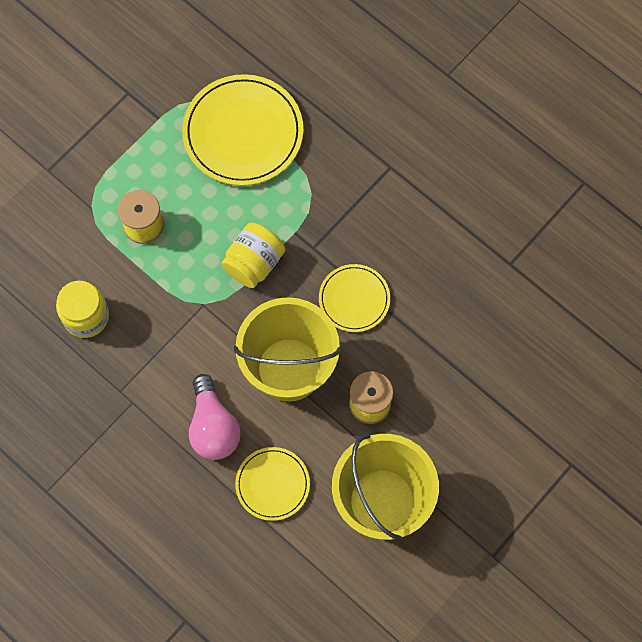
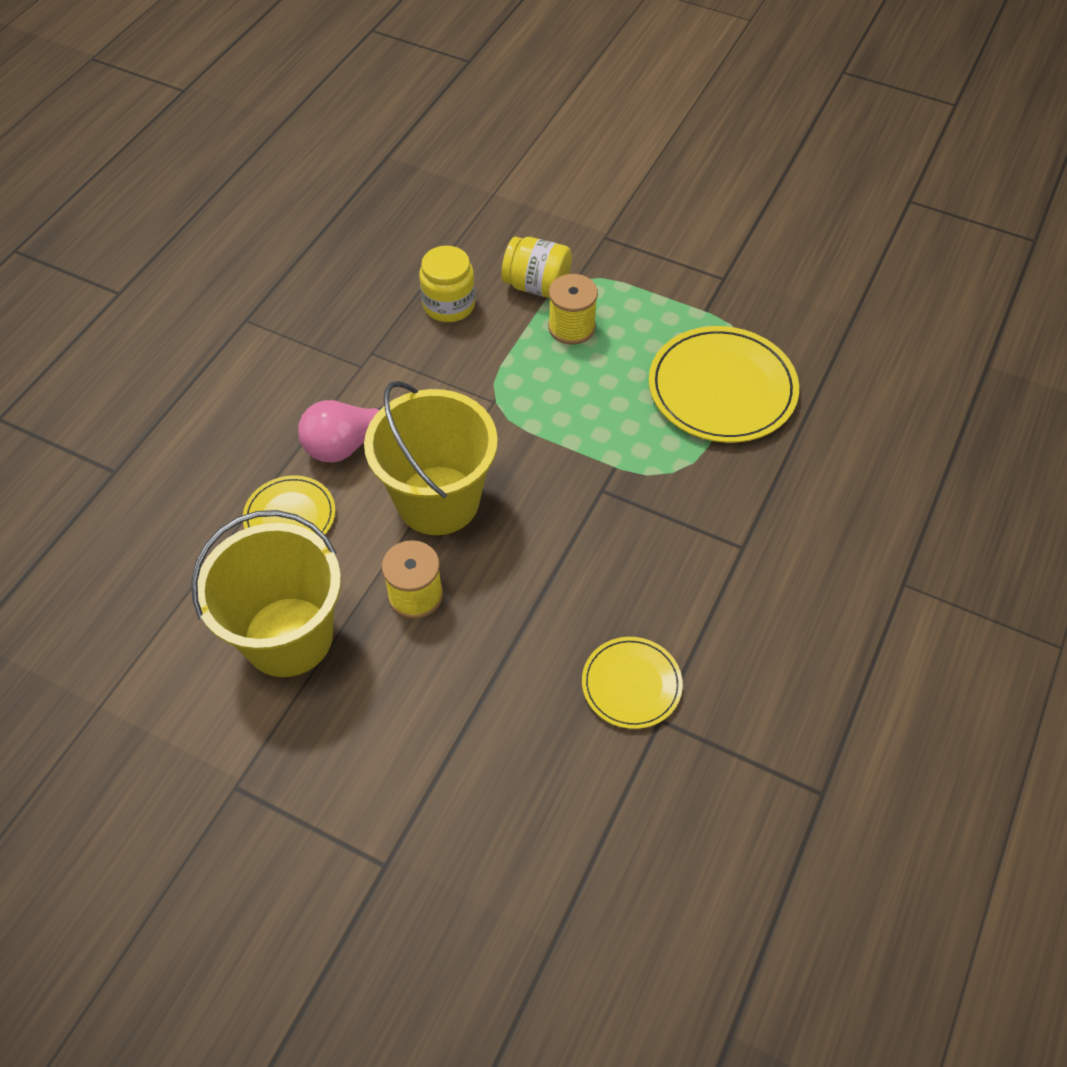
camera: 75 degrees right, 15 degrees down
(254, 263) = (561, 436): yellow jar -> yellow jar (537, 286)
(354, 299) = (549, 547): yellow plate -> yellow plate (631, 684)

